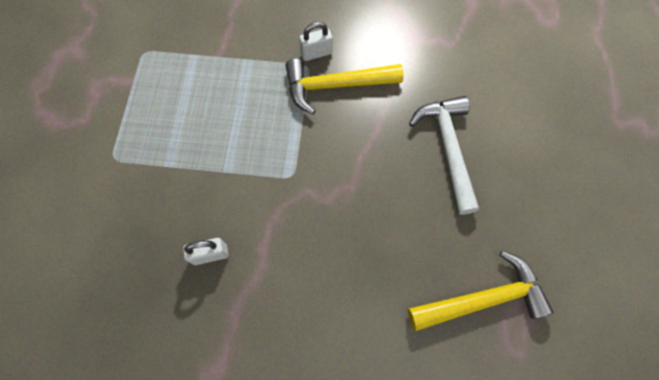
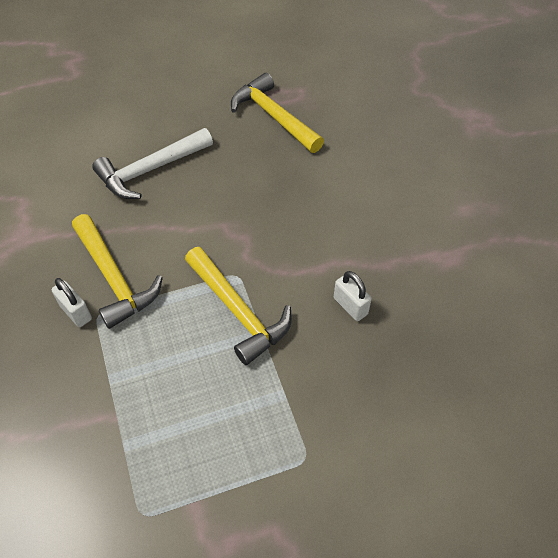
camera: 115 degrees left, 15 degrees down
(255, 163) = (238, 311): none -> yellow hammer

